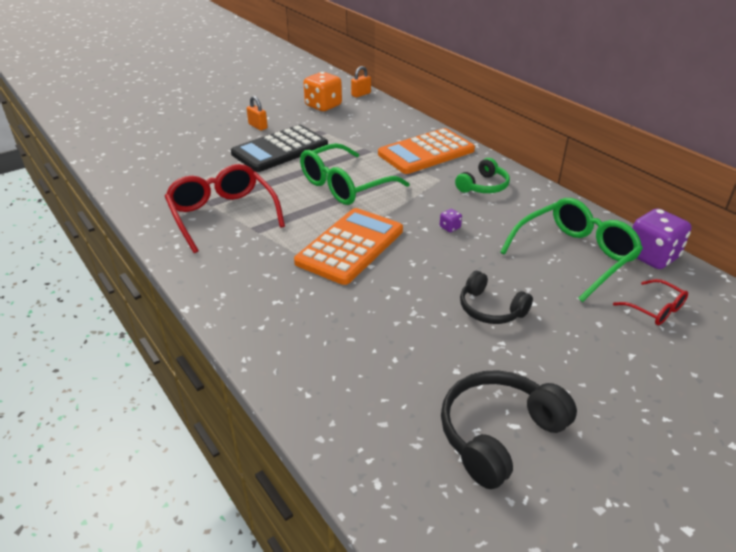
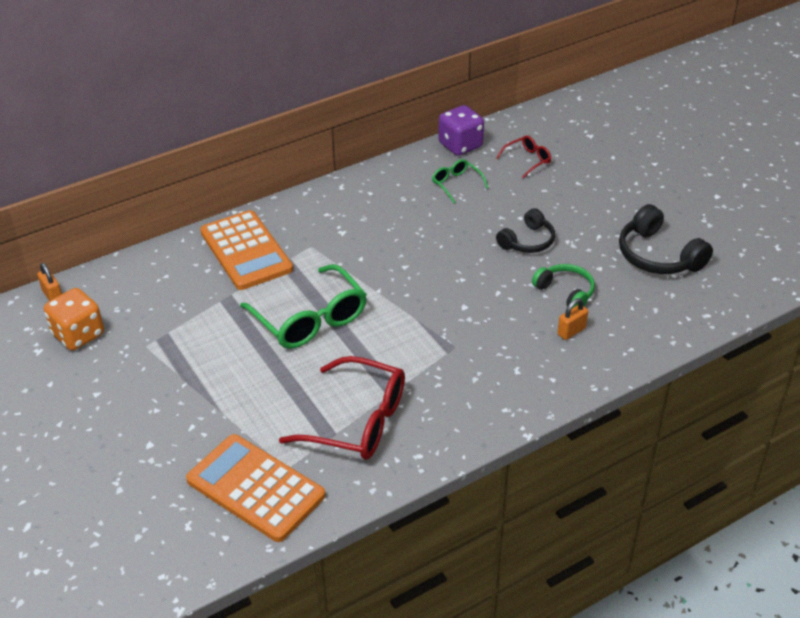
camera: 85 degrees left, 5 degrees up
(222, 215) = (358, 421): red glasses -> red glasses turned 135 degrees counterclockwise
(258, 126) = (124, 402): orange padlock -> orange padlock (571, 331)
(280, 149) = (204, 376): black calculator -> none
(350, 246) = (431, 319): orange calculator -> orange calculator (255, 488)
(450, 227) = (405, 250): purple dice -> none
(483, 186) = (330, 219): green headphones -> green headphones (565, 292)
(575, 255) = (456, 184): green glasses -> green glasses, size x0.50

